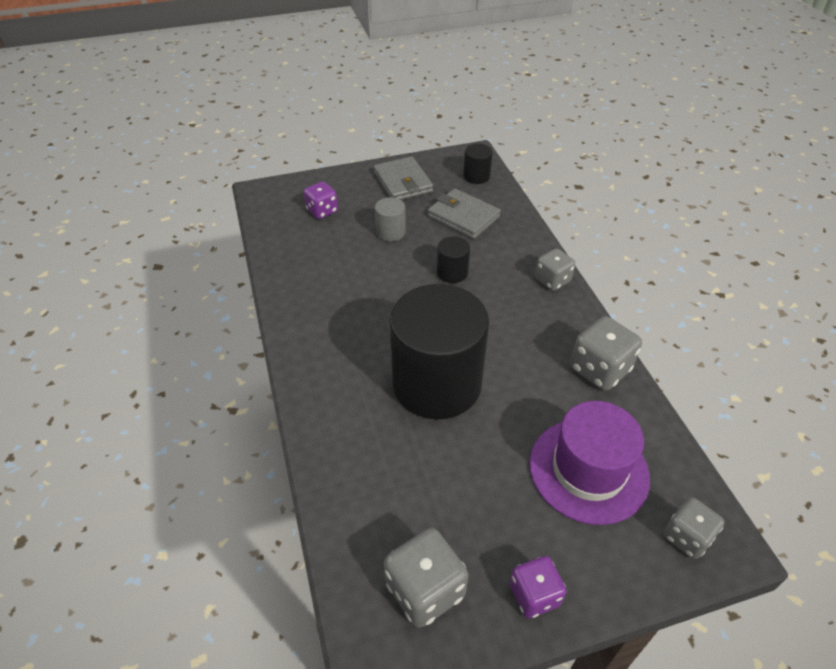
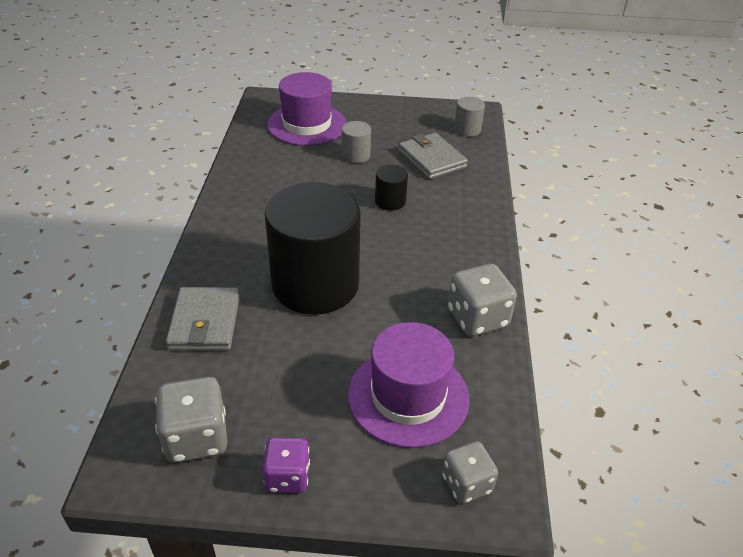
camera: 20 degrees right, 5 degrees down
(322, 211) = (306, 124): purple dice -> purple hat
(403, 182) = (394, 119): grey wallet -> grey wallet (205, 322)
(476, 176) = (467, 129): black cylinder -> grey cylinder
(552, 280) = (482, 232): grey dice -> none

